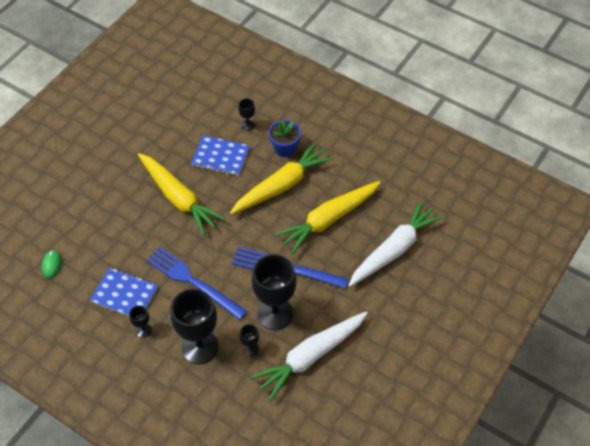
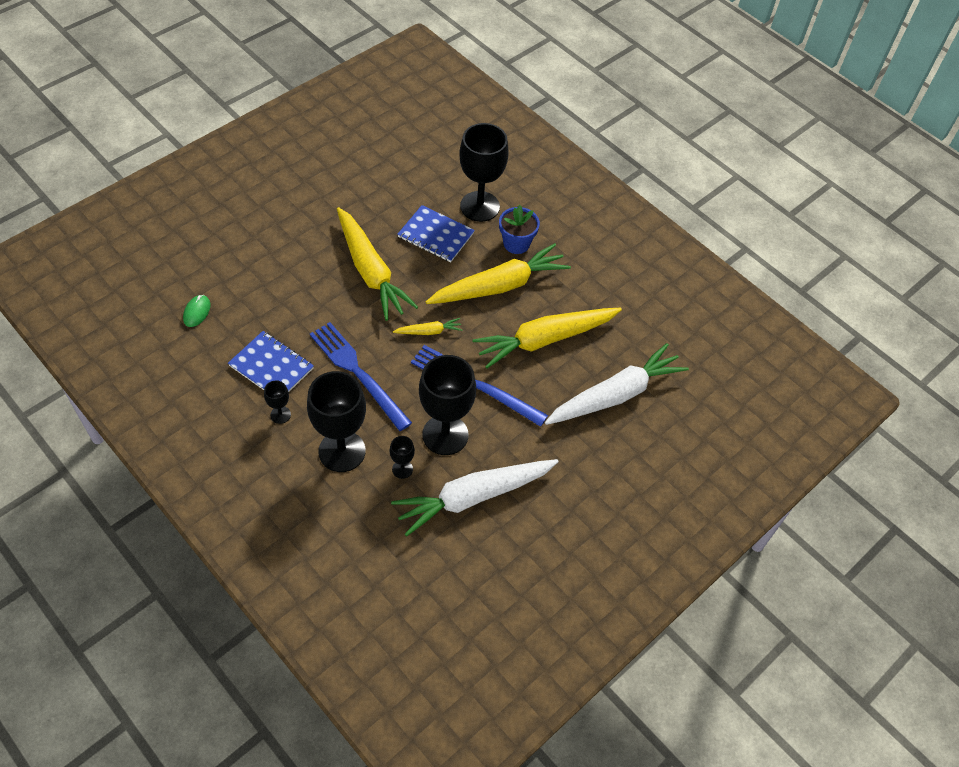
camera: 10 degrees right, 0 degrees up
(238, 235) = (429, 331): none -> yellow carrot
(247, 125) = (480, 206): black goblet -> black goblet, size x2.26

